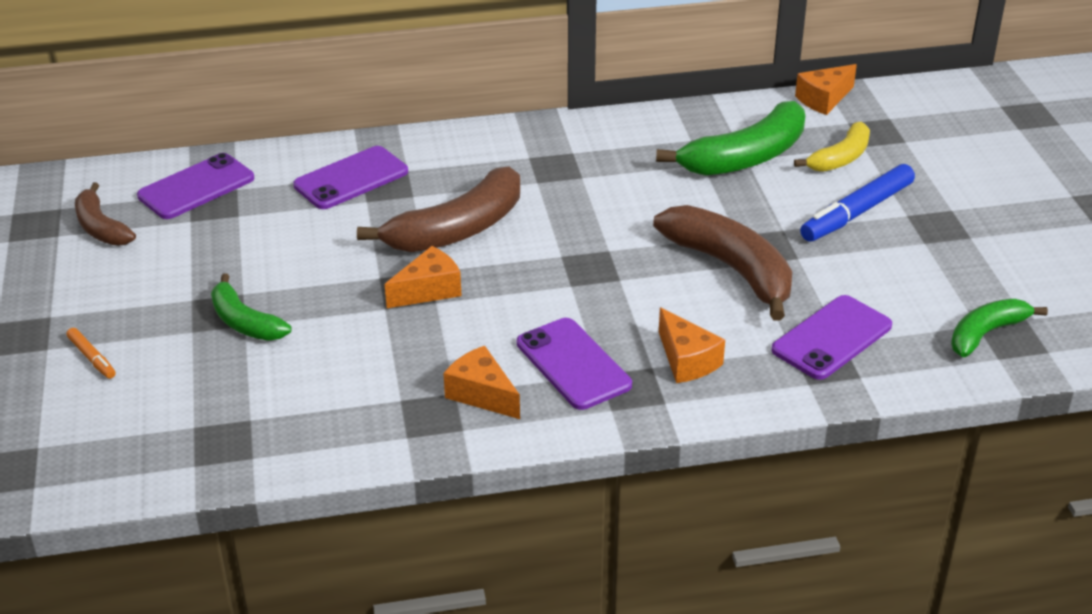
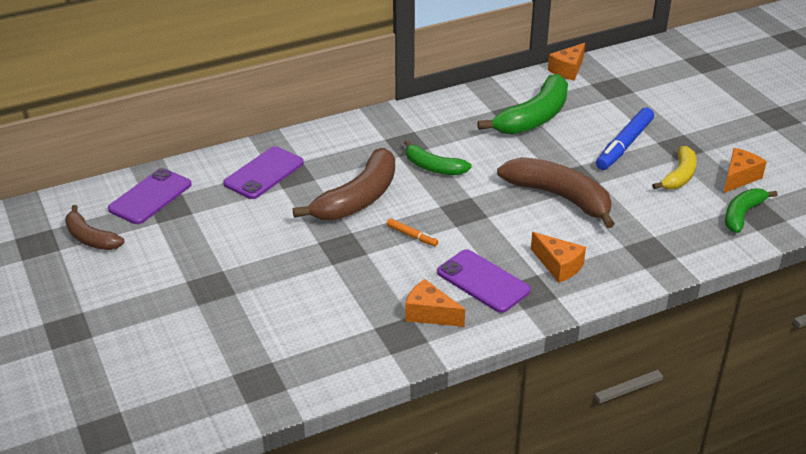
camera: 15 degrees left, 0 degrees up
(92, 358) = (131, 337): orange marker -> orange marker (412, 236)
(245, 322) = (234, 291): green banana -> green banana (433, 167)
(429, 290) = (358, 246): orange cheese -> orange cheese (739, 177)
(831, 338) = (646, 234): purple phone -> none
(840, 158) = (596, 109): yellow banana -> yellow banana (679, 176)

